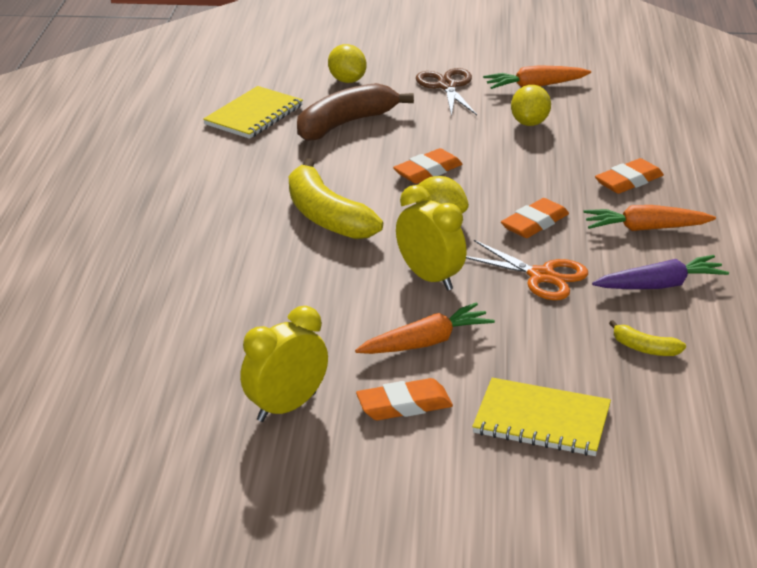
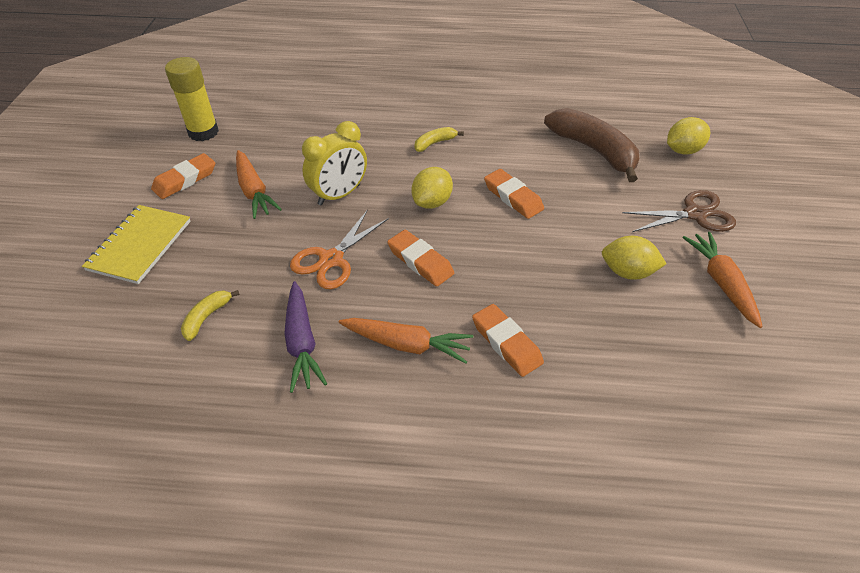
camera: 90 degrees right, 15 degrees up
(254, 115) = (597, 104): yellow notebook -> none
(286, 407) = (203, 132): yellow clock -> yellow glue stick
(326, 216) = (435, 143): yellow banana -> yellow banana, size x0.46
(404, 405) = (185, 180): orange eraser -> orange eraser turned 60 degrees clockwise
(645, 228) = (407, 344): orange carrot -> orange carrot turned 105 degrees clockwise

